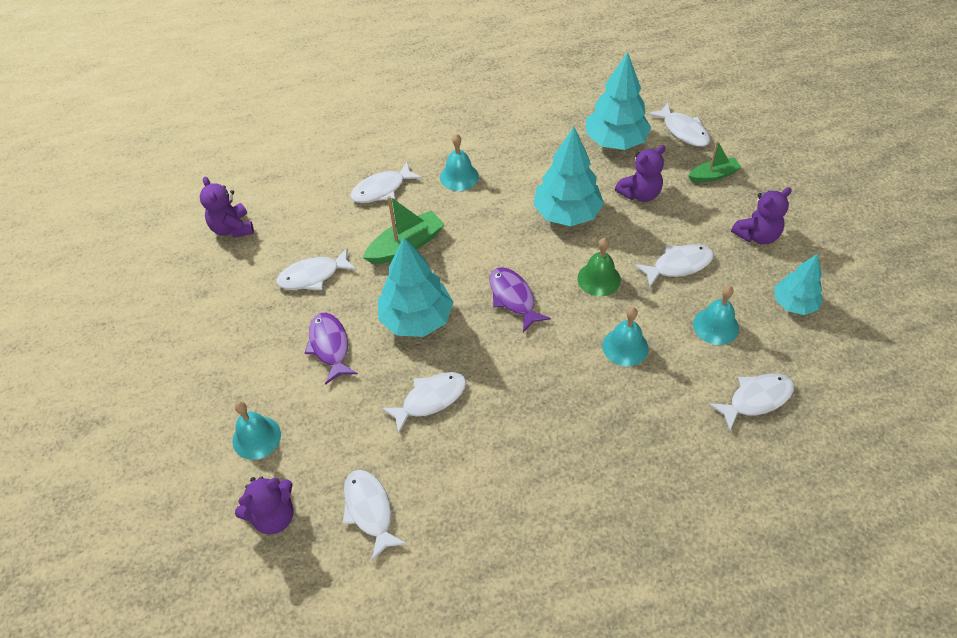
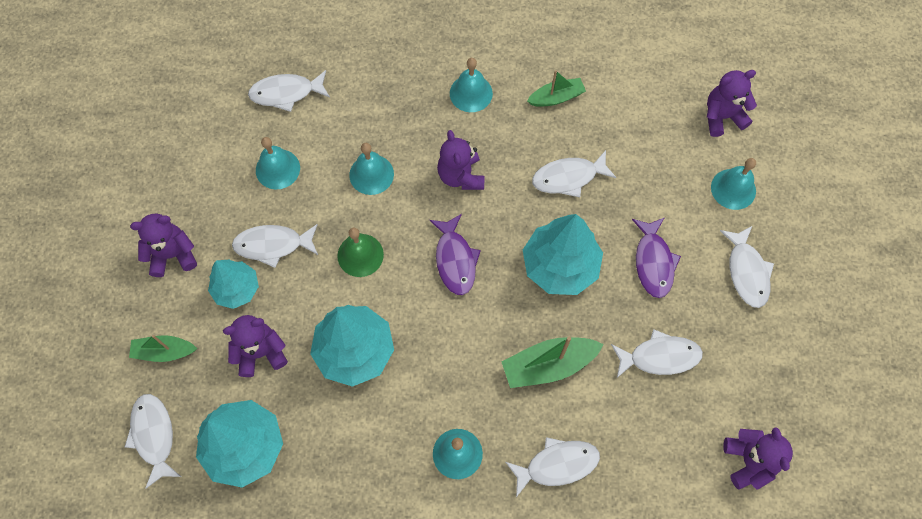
camera: 165 degrees left, 15 degrees up
(369, 510) = (642, 99): white fish -> white fish (747, 272)
(467, 482) = (556, 97): none -> green boat
(538, 370) = (461, 176): none -> purple teddy bear
(563, 458) = (471, 93): none -> turquoise bell
(794, 304) = (192, 168): turquoise tree -> turquoise tree (236, 289)

